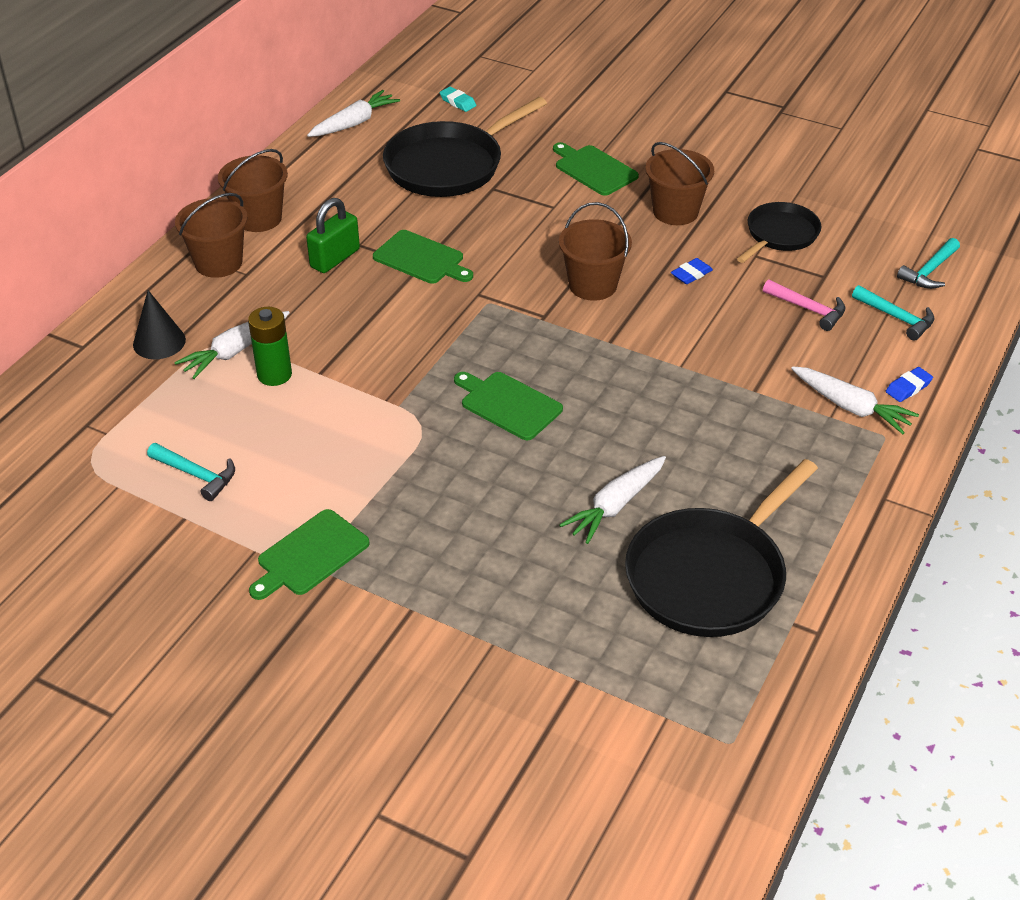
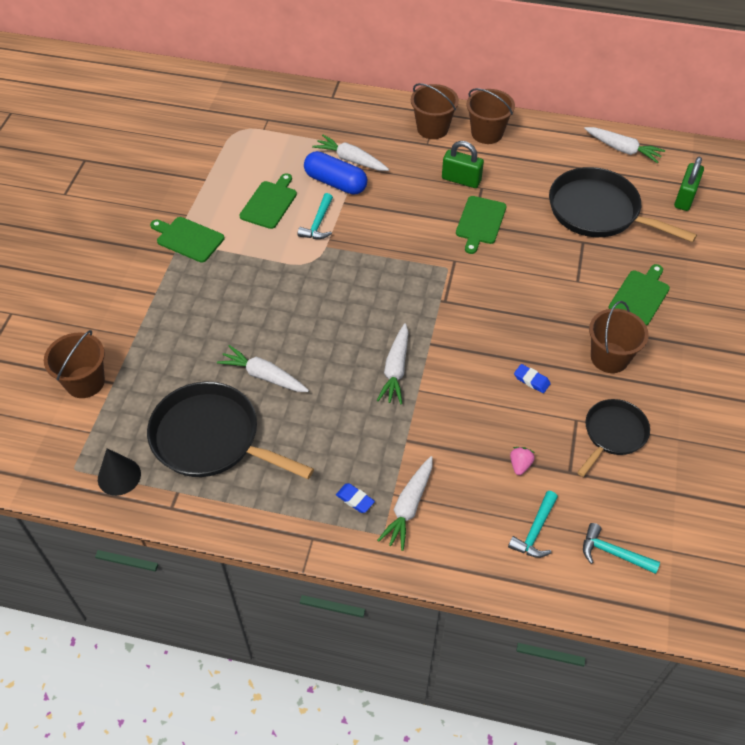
camera: 75 degrees right, 10 degrees up
(159, 342) = (347, 126): black cone -> black cone (119, 476)
(196, 475) = (240, 174): turquoise hammer -> turquoise hammer (318, 223)
(274, 375) = (335, 183): green battery -> blue capsule
(458, 102) = (685, 197): turquoise eraser -> green padlock
(508, 404) = (344, 300): green cutting board -> green cutting board (269, 203)
(593, 285) = (491, 322): brown bucket -> brown bucket (85, 382)
(642, 379) = (395, 369): none -> white carrot
(780, 234) = (613, 433): black pan -> black pan turned 75 degrees counterclockwise
(808, 309) = (520, 465): pink hammer -> pink strawberry
(908, 387) = (446, 546): blue eraser -> blue eraser (355, 499)

